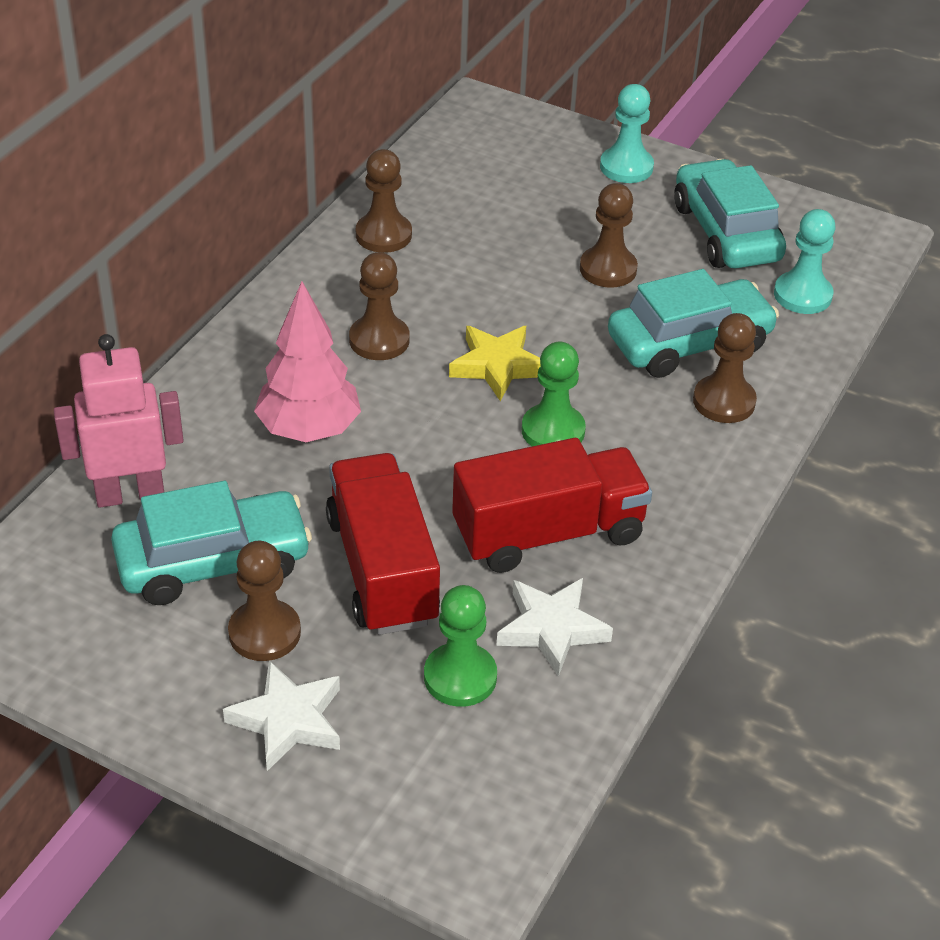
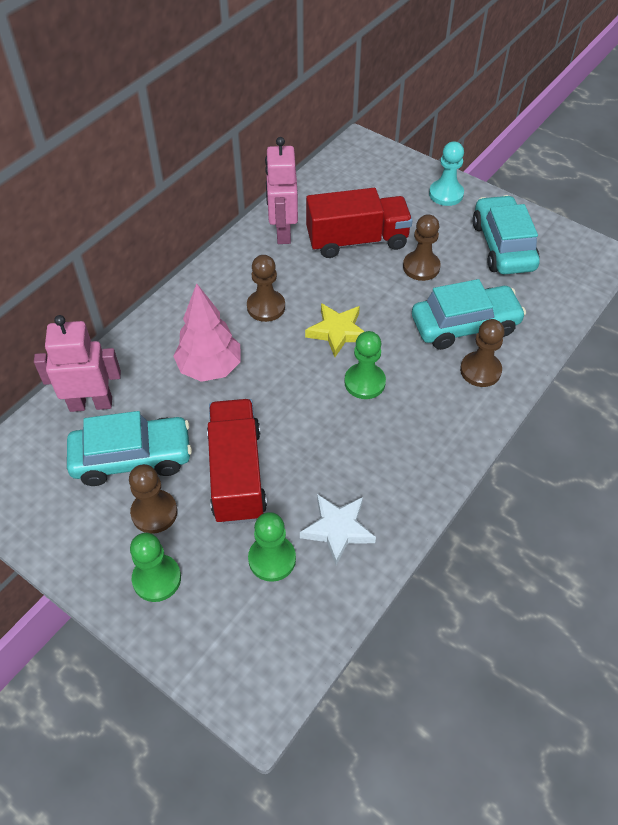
camera: 10 degrees right, 10 degrees up
(288, 720) = (157, 579): white star -> green pawn
(383, 235) = (282, 232): brown pawn -> pink robot
(548, 533) = (348, 458): red truck -> red truck (357, 240)
(802, 295) = (546, 296): turquoise pawn -> none

